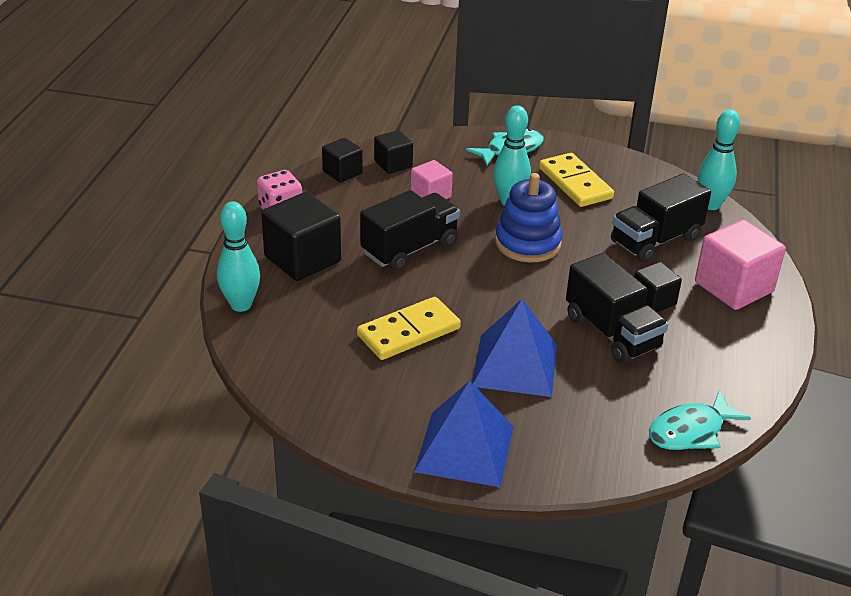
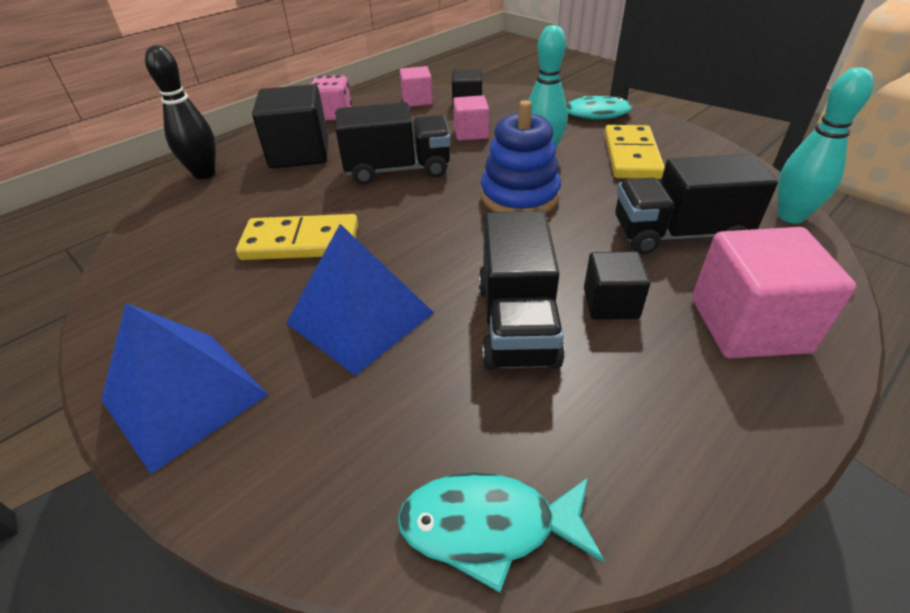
camera: 35 degrees right, 5 degrees up
(241, 305) = (204, 174): turquoise bowling pin -> black bowling pin
(342, 172) = (417, 100): black cube -> pink cube

